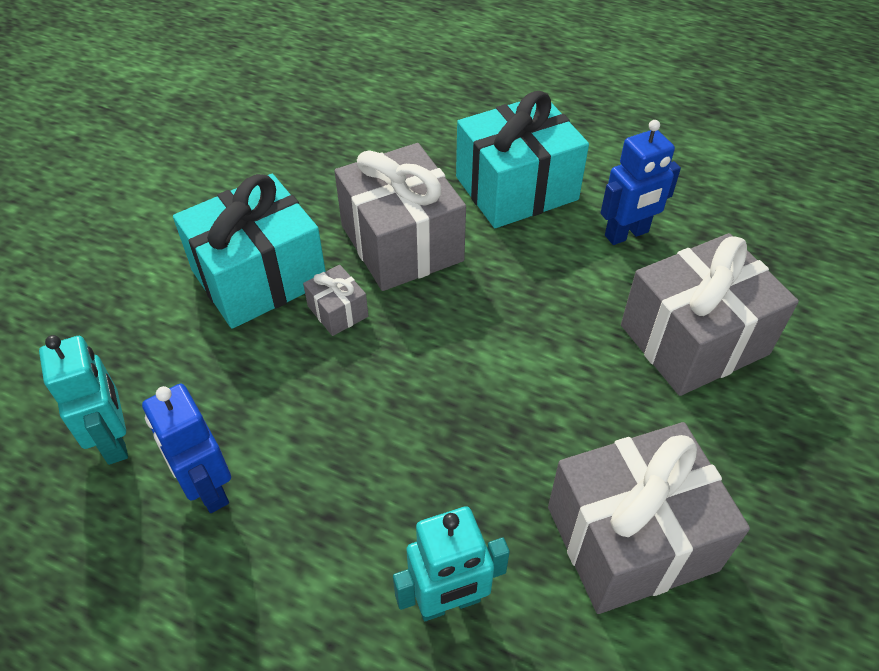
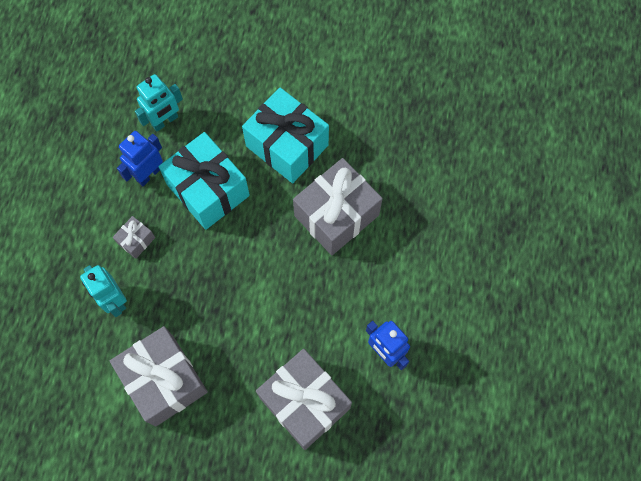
camera: 75 degrees right, 20 degrees up
(338, 311) = (273, 196): grey gift -> grey gift (136, 240)
(516, 188) = (408, 273): turquoise gift -> turquoise gift (208, 190)

